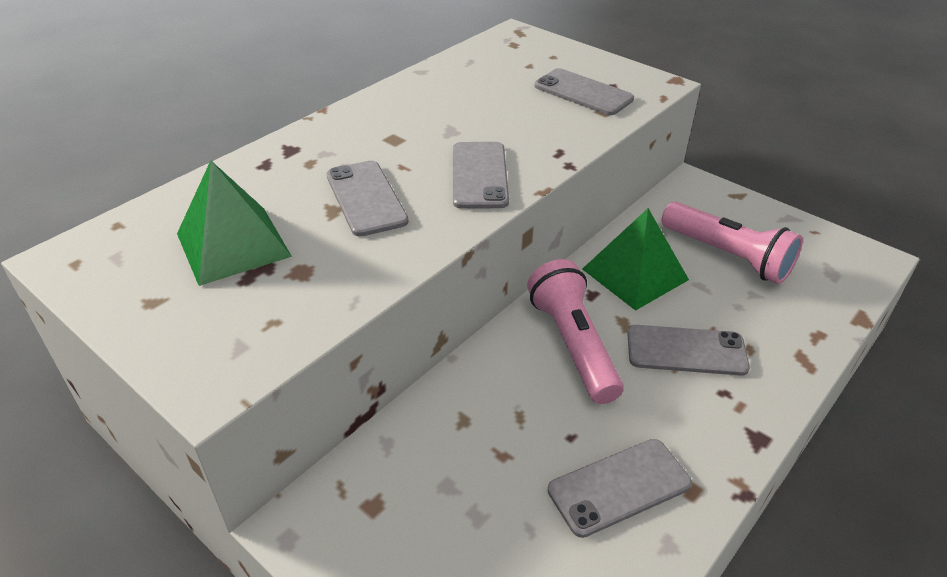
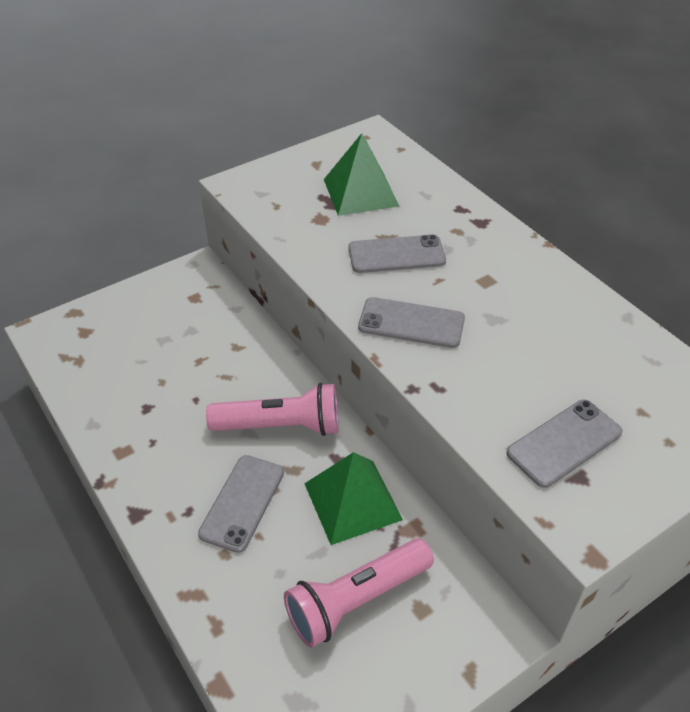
camera: 105 degrees right, 5 degrees up
(619, 487) = (144, 412): grey phone -> none

